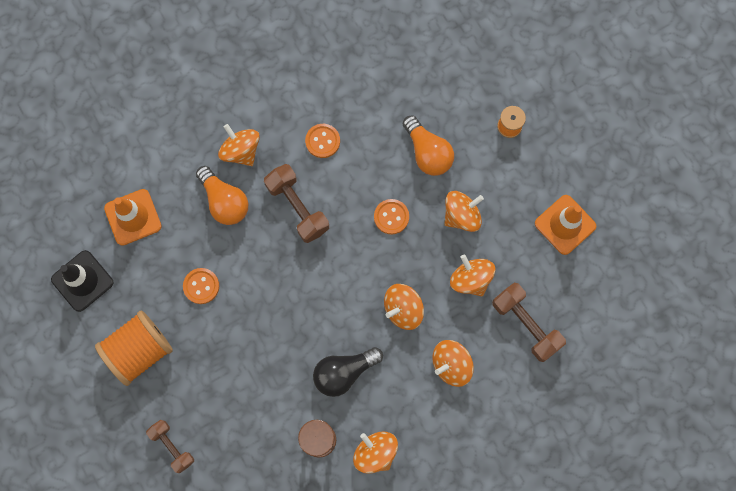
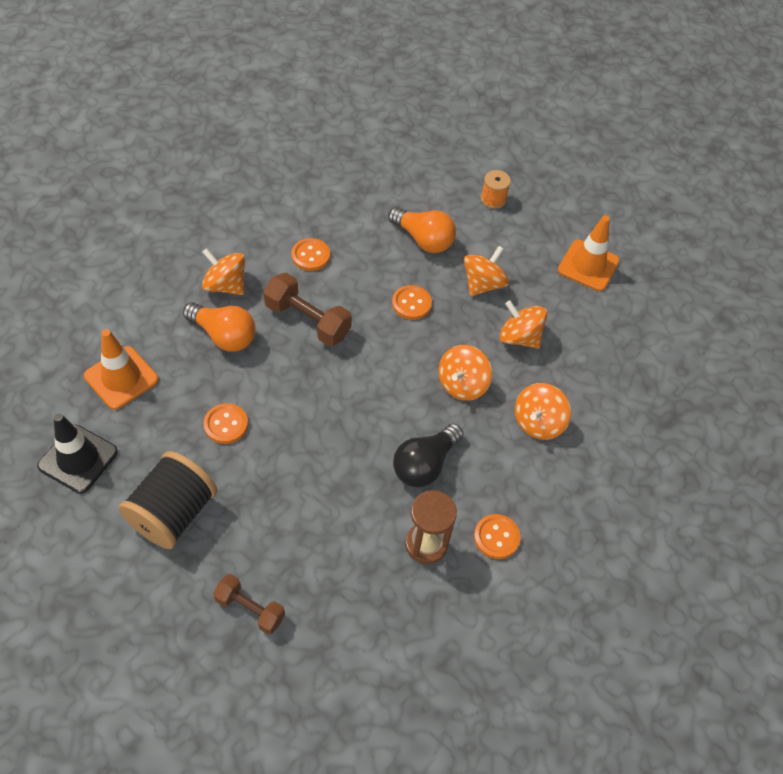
camera: 25 degrees left, 20 degrees down
(139, 351) = (173, 513): orange spool -> black spool
(375, 452) = (496, 537): orange spinning top -> orange button
(526, 324) = (595, 362): brown dumbbell -> none

